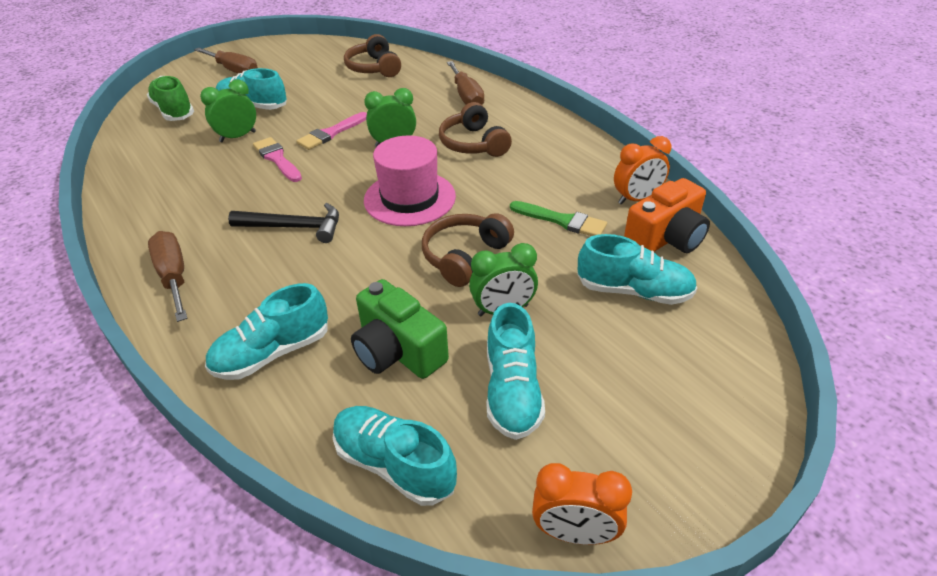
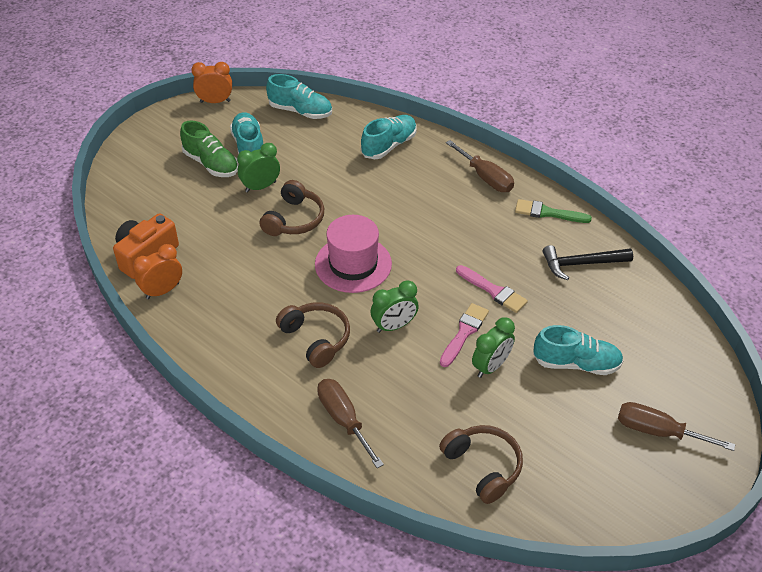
camera: 165 degrees right, 5 degrees up
(174, 111) = (654, 342): green shoe -> green shoe (211, 164)
(238, 137) = (553, 314): green clock -> green clock (490, 366)
(294, 227) = (430, 225): black hammer -> black hammer (581, 264)
(398, 351) = (318, 156): green camera -> none
(562, 221) = (225, 260): green brush -> green brush (548, 213)
(633, 291) = (176, 211): turquoise shoe -> none

